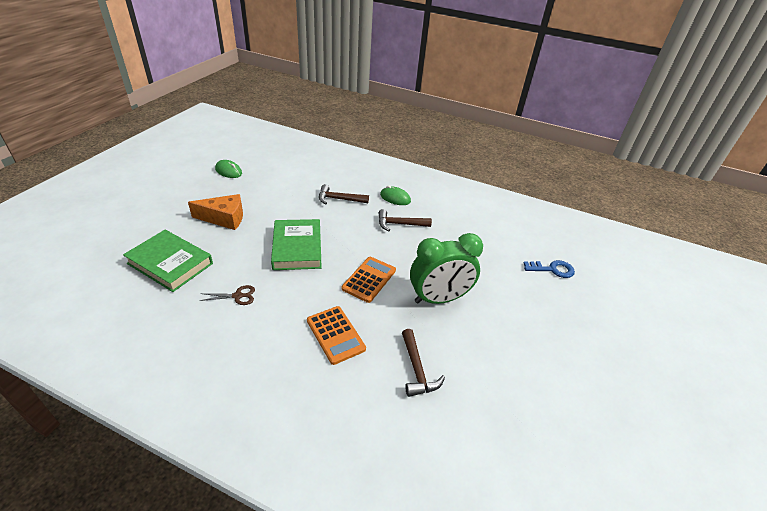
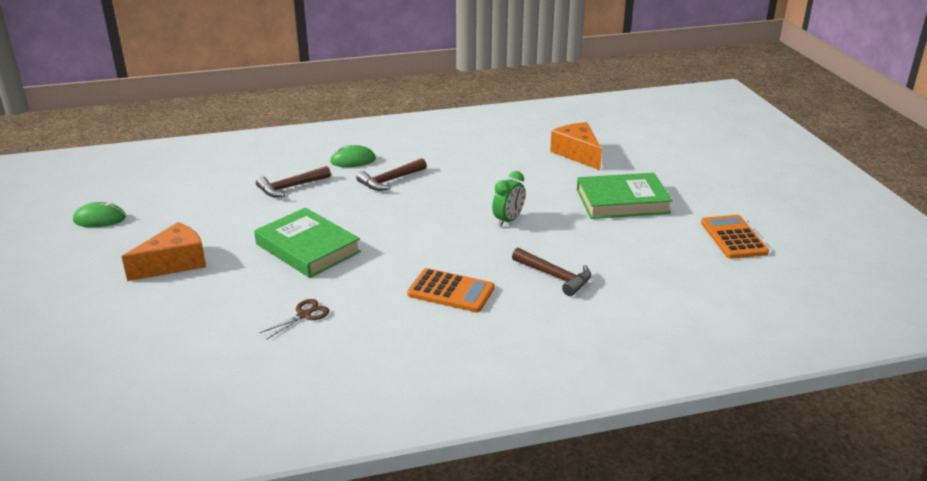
camera: 35 degrees left, 10 degrees down
(170, 263) = (174, 330): green book -> green book (622, 201)
(369, 279) = (423, 237): orange calculator -> orange calculator (733, 238)
(439, 299) = (508, 220): green clock -> green clock, size x0.52
(552, 269) = (577, 154): blue key -> orange cheese

